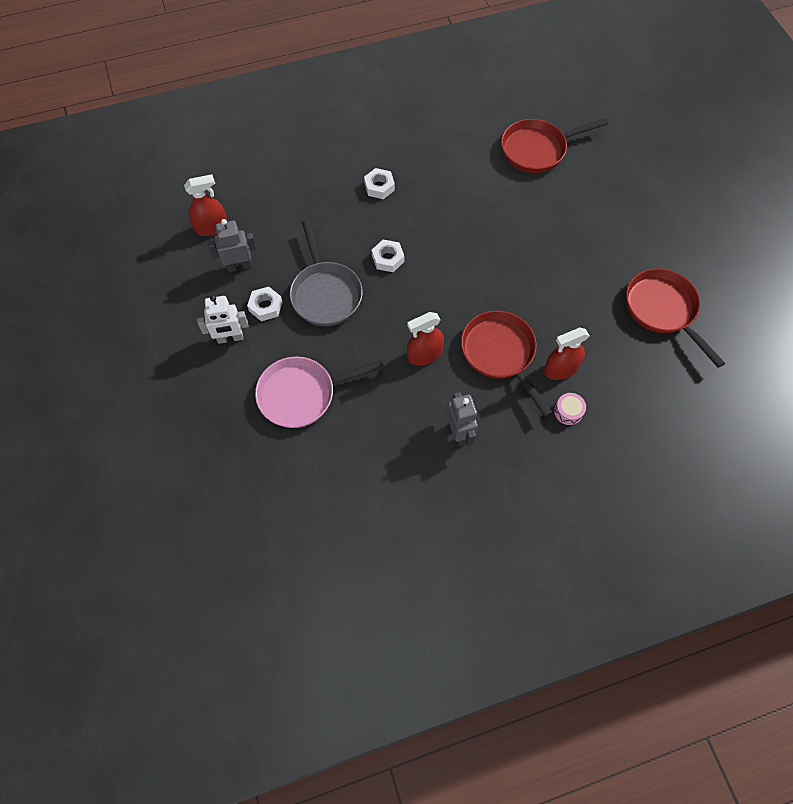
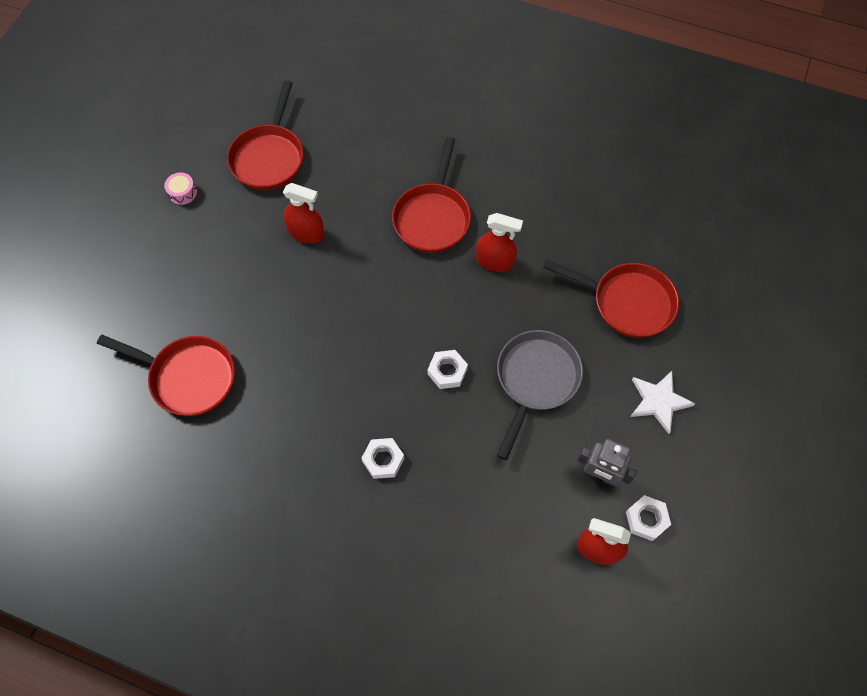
camera: 140 degrees left, 0 degrees up
(230, 338) = (658, 401): white robot -> white star
(265, 306) = (602, 409): white nut -> white nut (646, 519)
(302, 394) = (627, 302): pink pan -> red pan
(459, 432) = (523, 186): grey robot -> none
(560, 369) = (398, 174): red spray bottle -> red spray bottle (306, 233)
(568, 411) = (426, 143): pink drum -> pink drum (182, 193)

